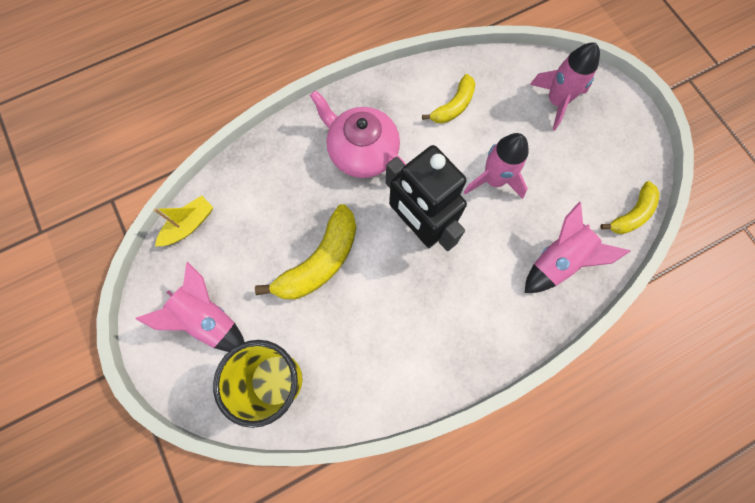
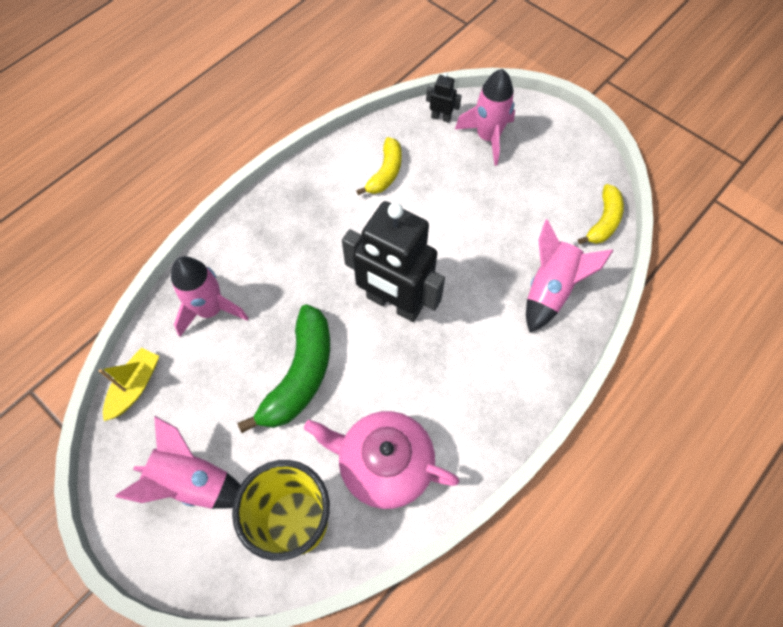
camera: 20 degrees left, 10 degrees down
(320, 261) = (300, 375): yellow banana -> green banana
(362, 151) = (305, 247): pink teapot -> pink teapot (384, 464)
(494, 180) = (454, 231): pink rocket -> pink rocket (210, 310)
(521, 69) = (441, 117): none -> black robot

